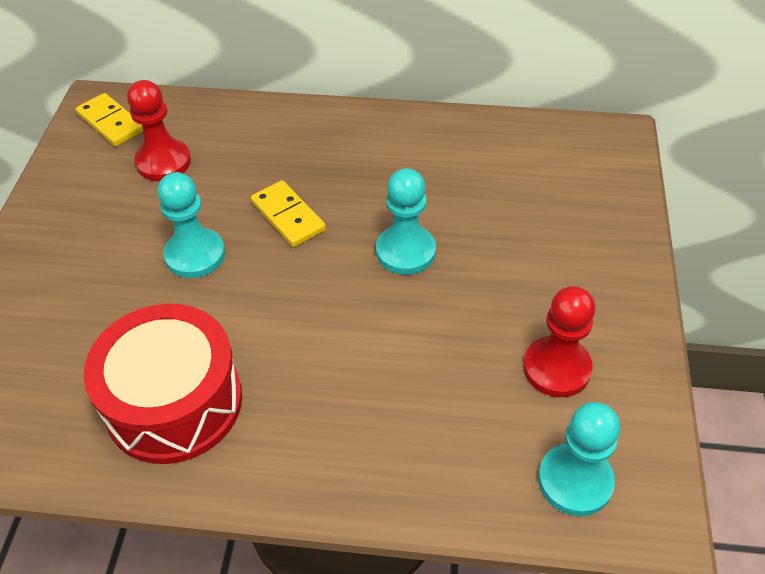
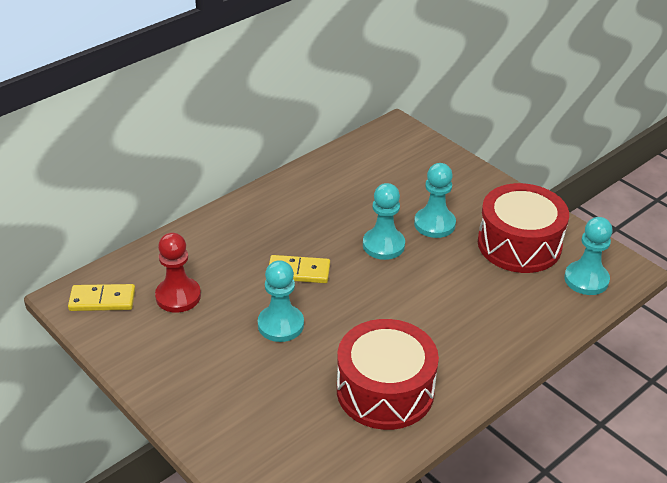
camera: 50 degrees left, 10 degrees down
(494, 269) = (434, 224): none -> turquoise pawn
(556, 368) = (519, 244): red pawn -> red drum

